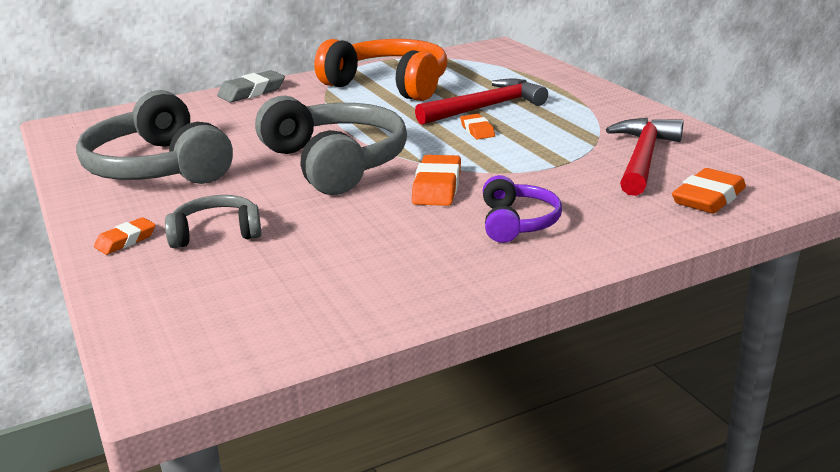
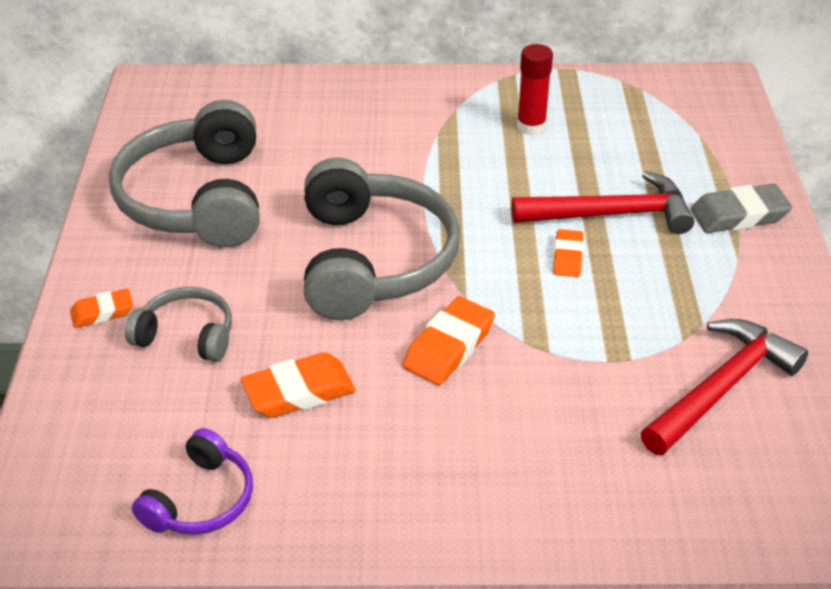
camera: 25 degrees right, 15 degrees up
(252, 92) = (371, 87): grey eraser -> grey eraser (739, 215)
(389, 85) = (531, 126): orange headphones -> red glue stick
(517, 222) = (488, 445): purple headphones -> purple headphones (200, 500)
(708, 198) = (737, 495): orange eraser -> orange eraser (299, 392)

